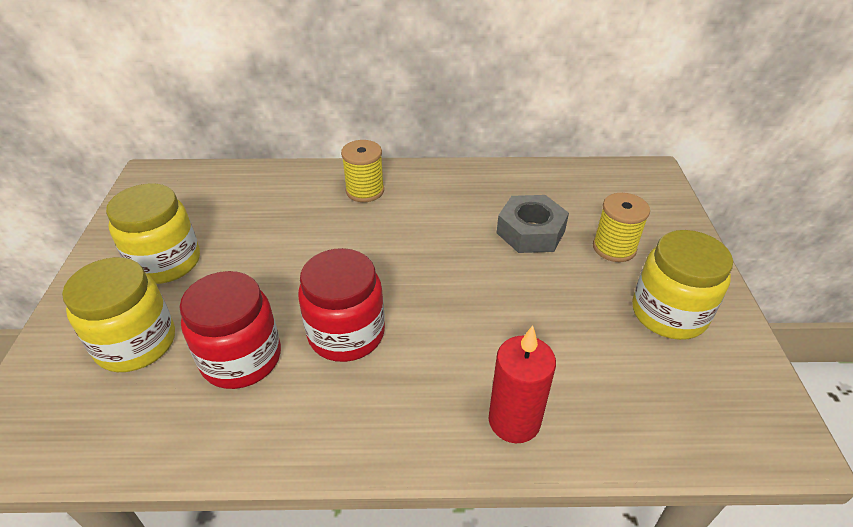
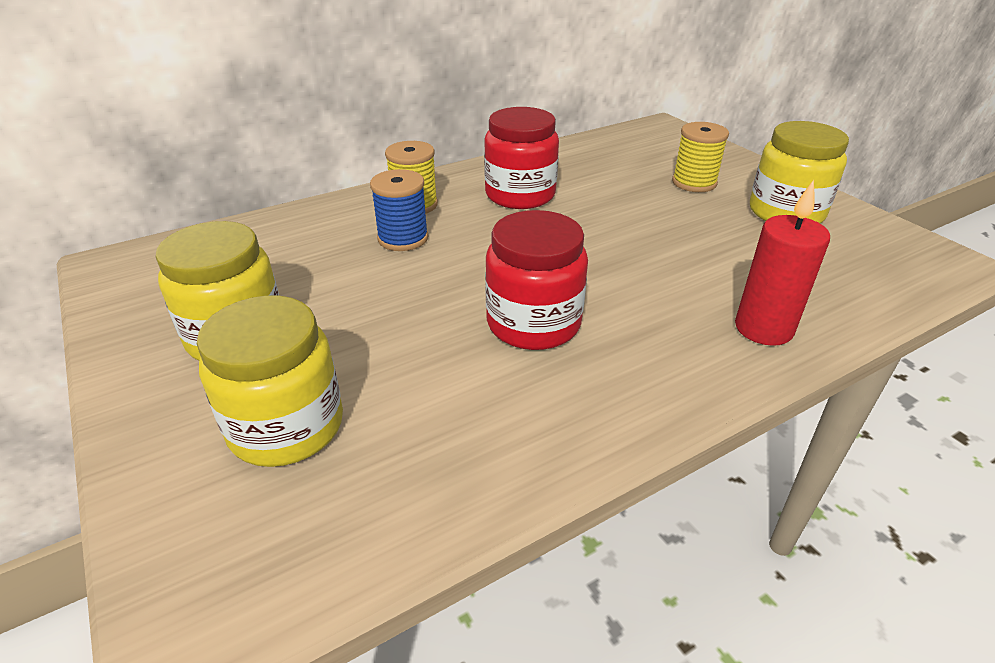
camera: 30 degrees left, 5 degrees down
(241, 358) = (442, 387): red jar -> red jar (520, 195)
(329, 220) = (403, 238): none -> blue spool
(530, 232) = (613, 191): grey nut -> none

